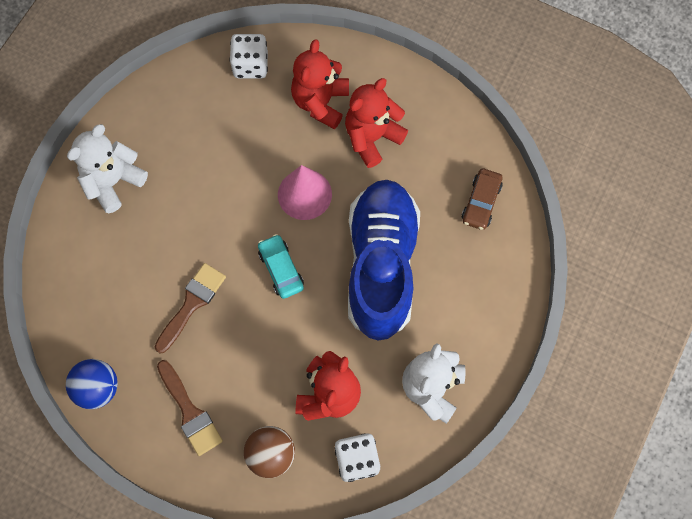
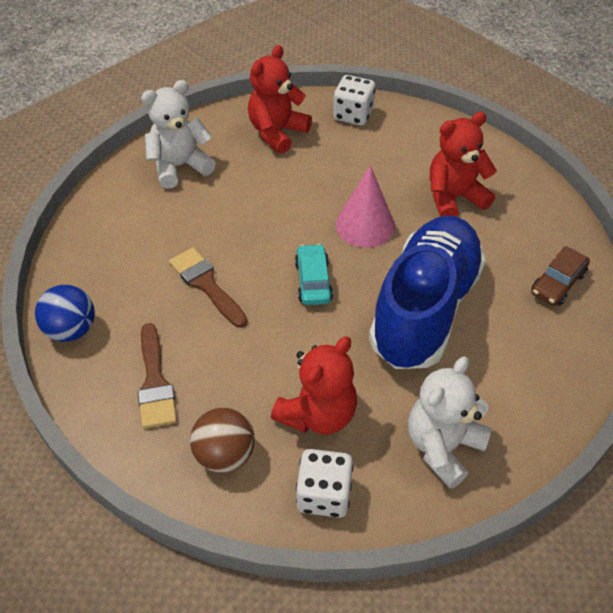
camera: 20 degrees right, 20 degrees down
(192, 304) = (206, 284): brown brush -> brown brush turned 90 degrees counterclockwise
(320, 102) = (411, 158): red teddy bear -> red teddy bear (277, 132)

